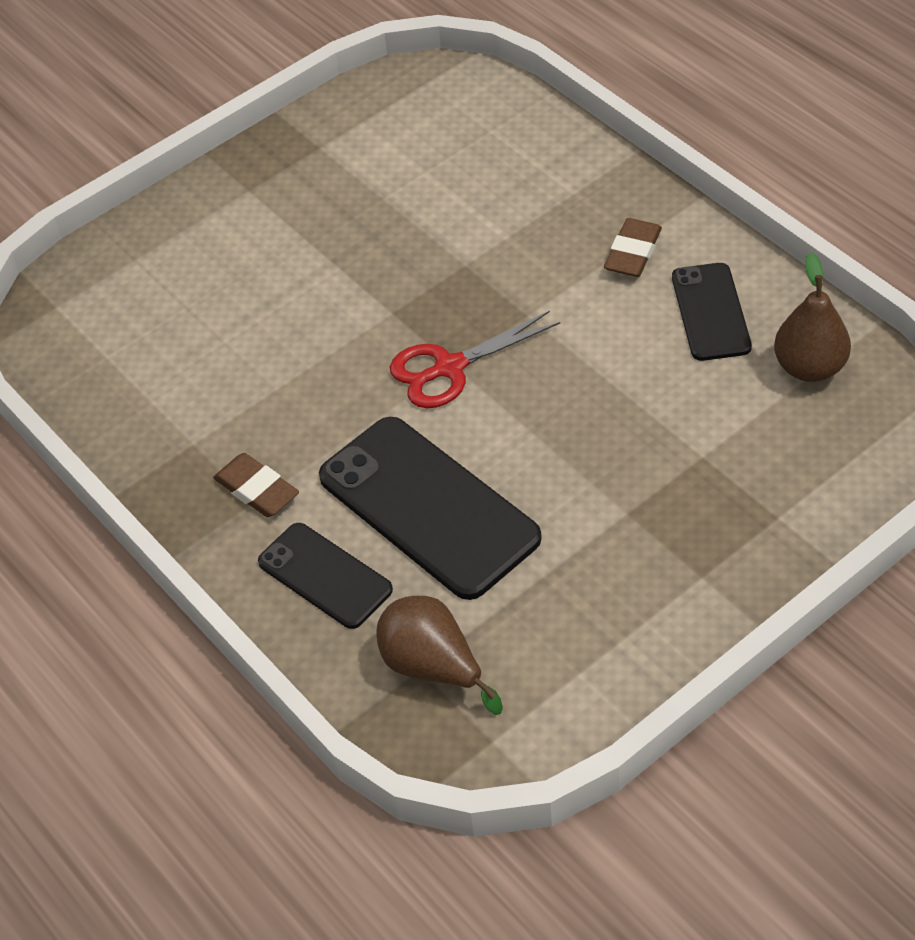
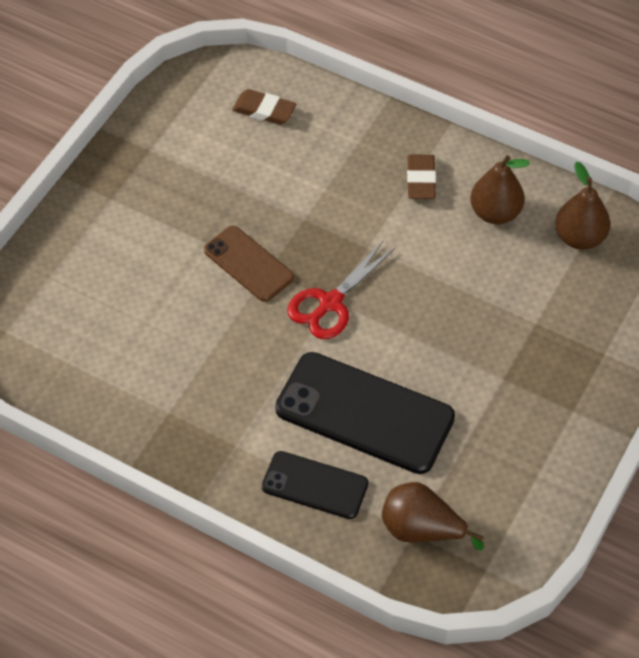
camera: 25 degrees left, 5 degrees up
(257, 489) = (234, 434): brown eraser -> brown eraser (264, 110)
(372, 299) = (248, 264): none -> brown phone
(711, 312) = (495, 213): black phone -> brown pear

